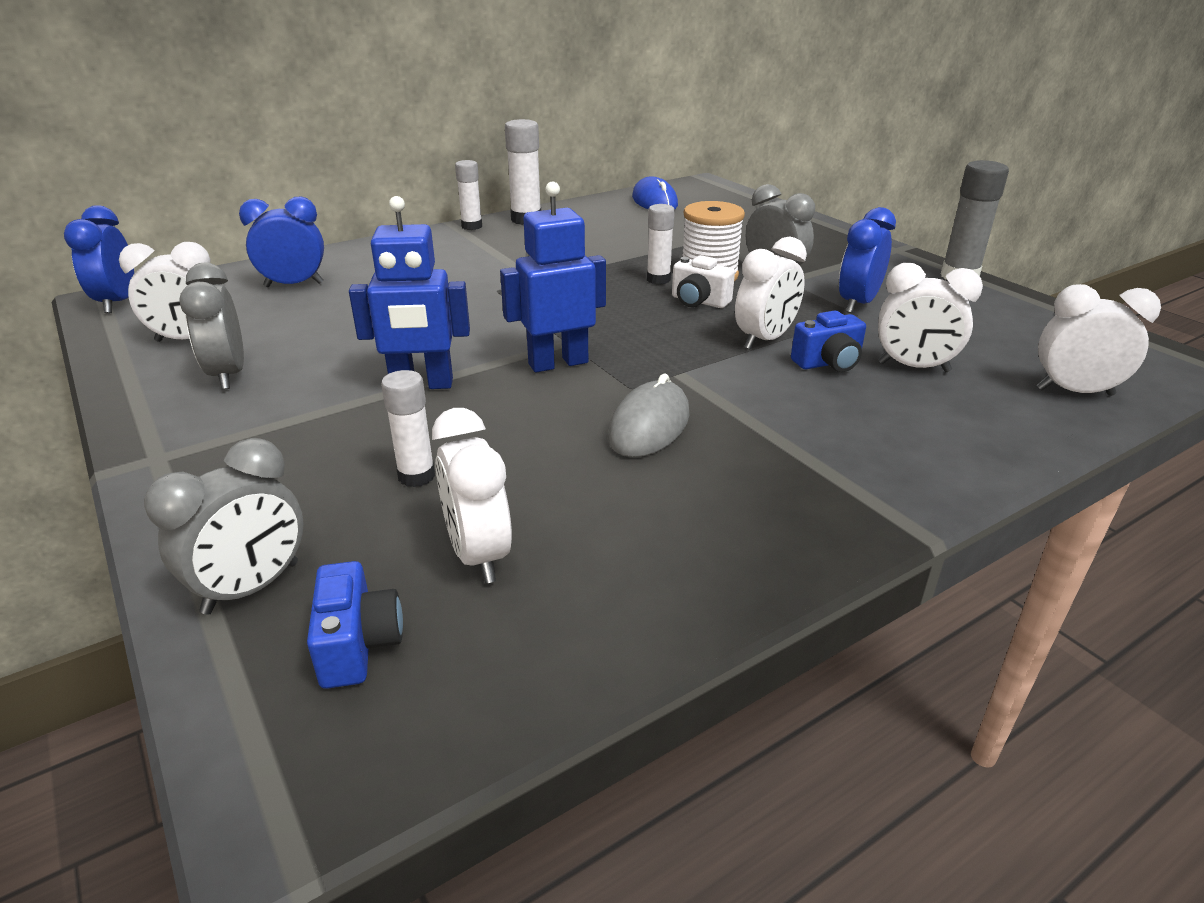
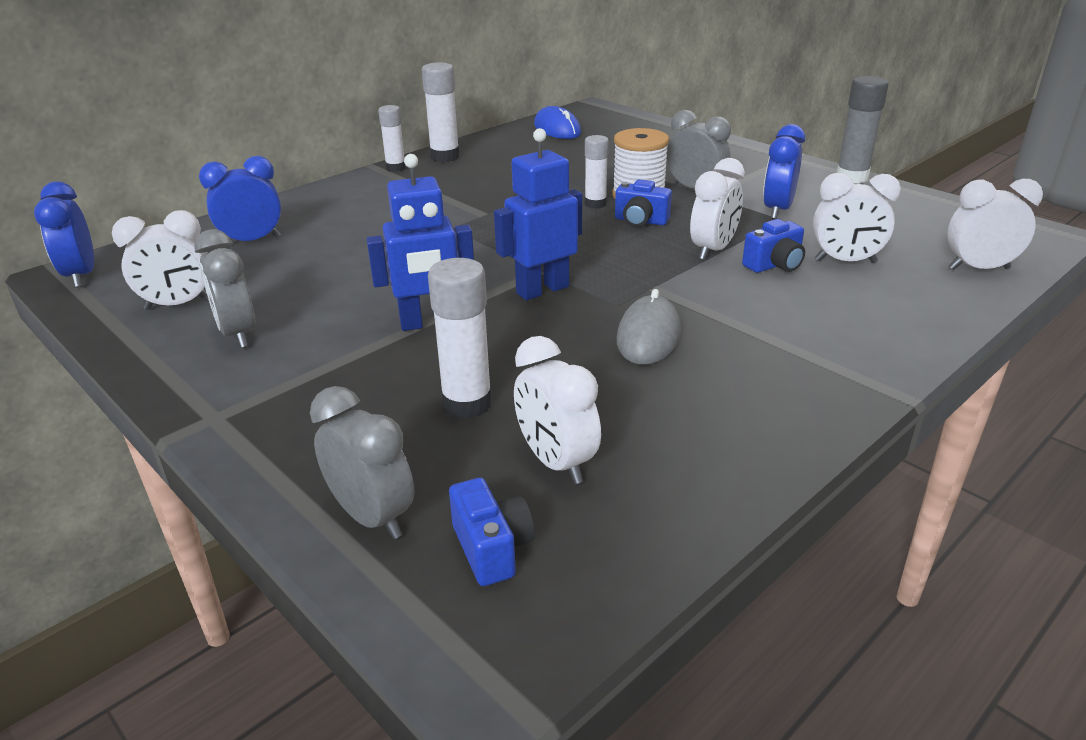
camera: 10 degrees left, 0 degrees up
(251, 588) = (372, 517): grey clock -> grey clock turned 75 degrees counterclockwise
(416, 476) = (467, 403): white glue stick -> white glue stick, size x1.51
(699, 301) = (640, 221): white camera -> blue camera

